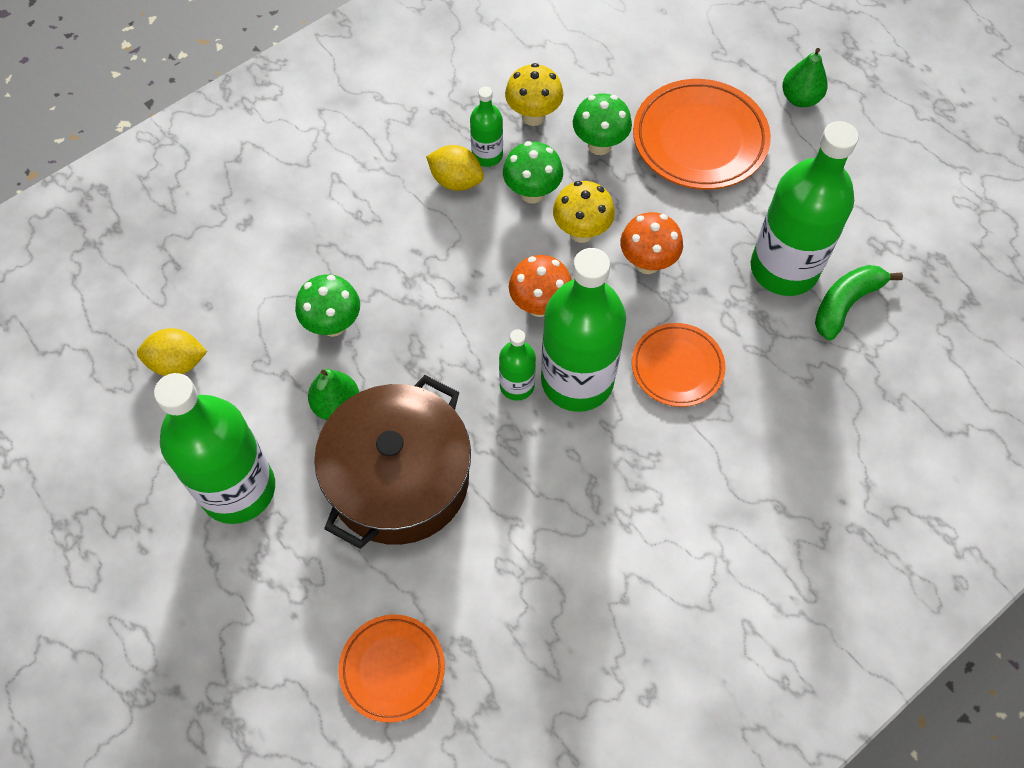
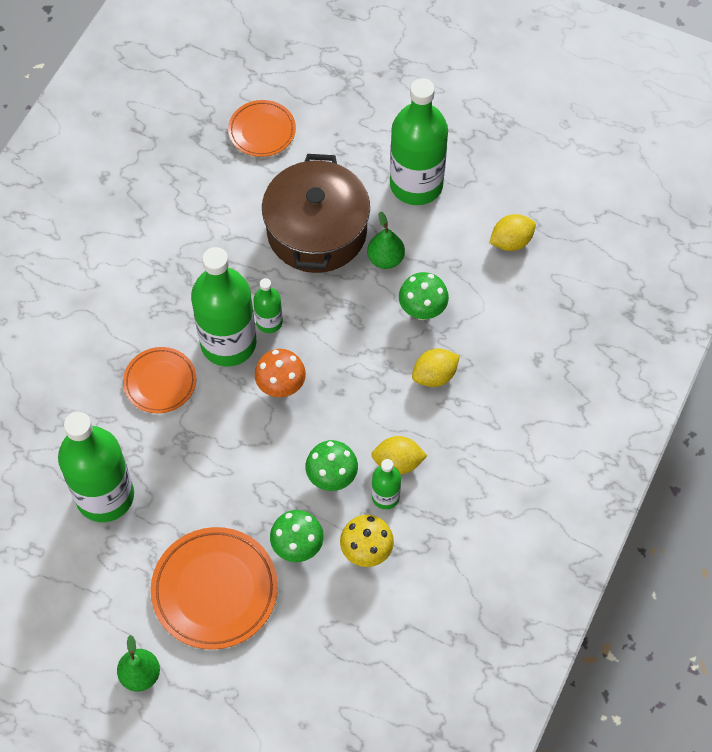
camera: 155 degrees right, 0 degrees up
(365, 249) = (434, 375): none -> yellow lemon
(581, 232) = (277, 460): yellow mushroom -> none
(647, 263) = (214, 455): orange mushroom -> none
(845, 304) = (48, 485): green banana -> none

